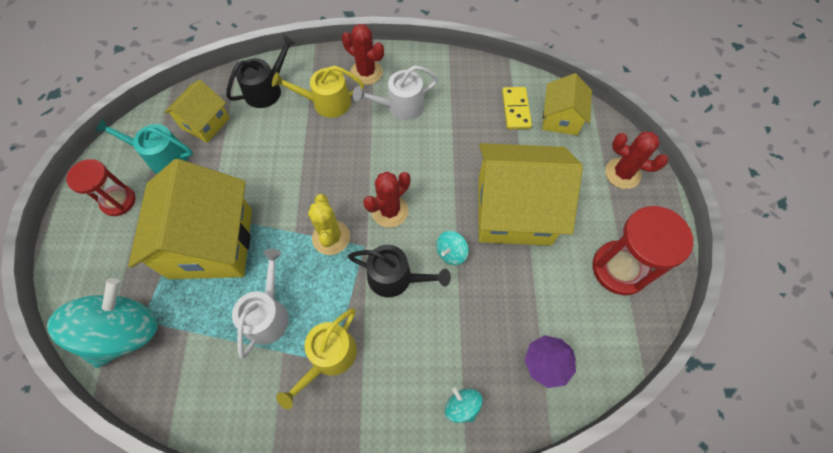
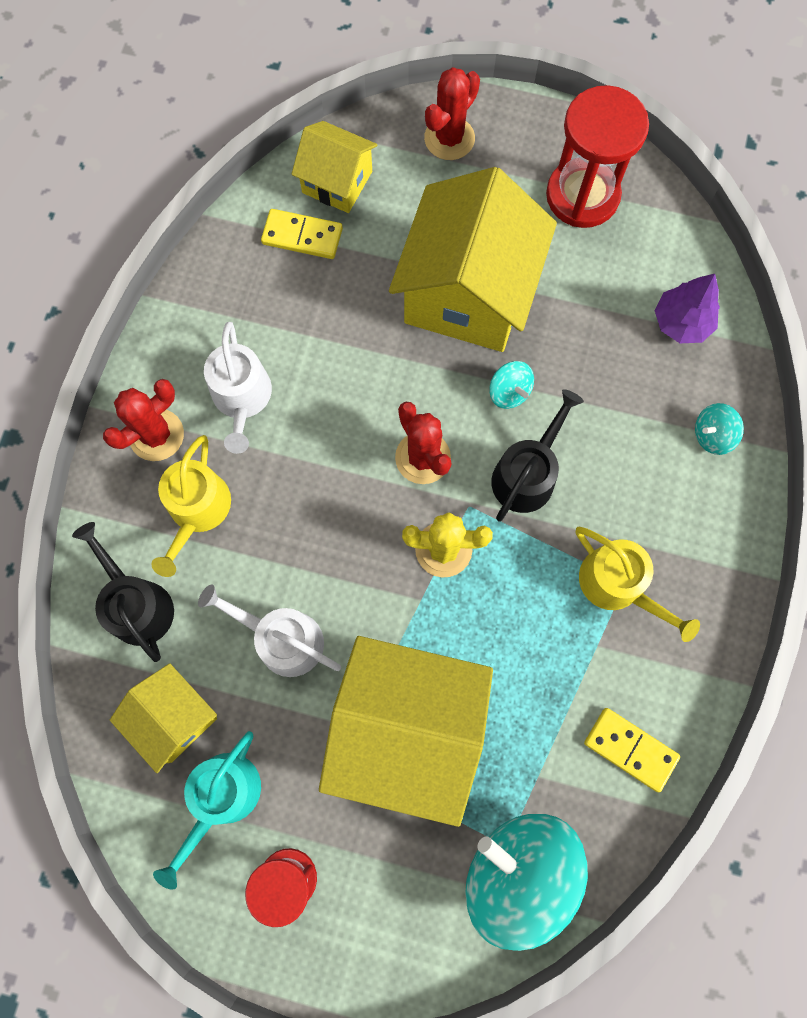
camera: 75 degrees left, 10 degrees up
(212, 391) = (630, 749): none -> yellow domino
(268, 314) = (539, 658): white watering can -> white watering can (282, 639)

